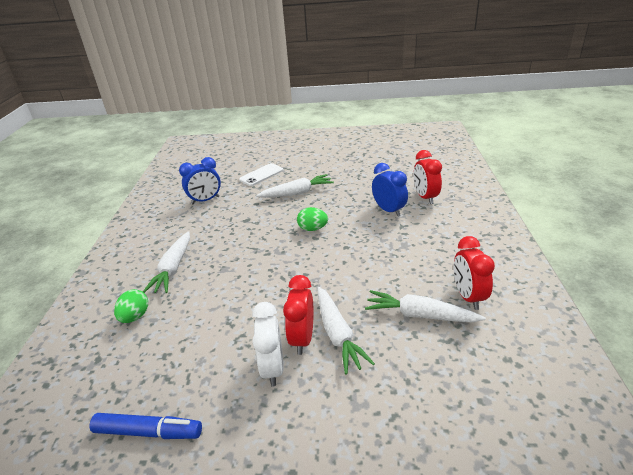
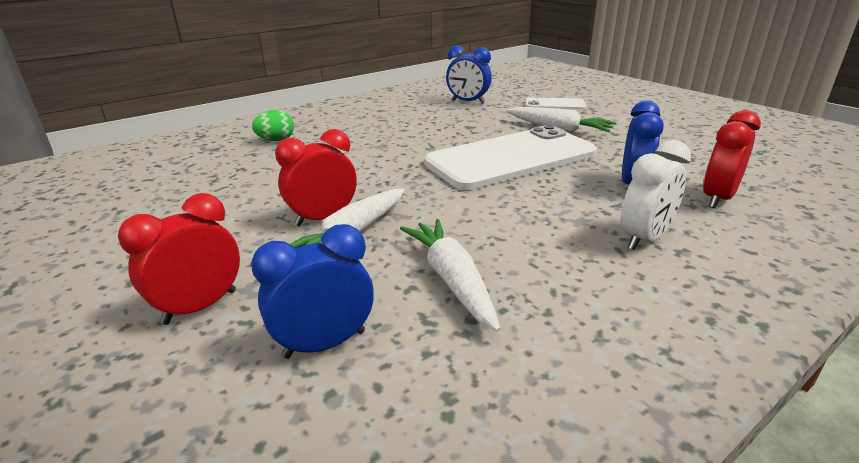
camera: 50 degrees right, 5 degrees down
(148, 432) = (147, 197): blue marker -> none
(173, 268) = (354, 128): white carrot -> none
(273, 368) = (265, 219): white clock -> white clock (644, 239)
(312, 229) = (511, 158): green egg -> white phone
(440, 388) = (324, 344): none -> blue clock
(468, 297) = (547, 309): red clock -> red clock (200, 307)

